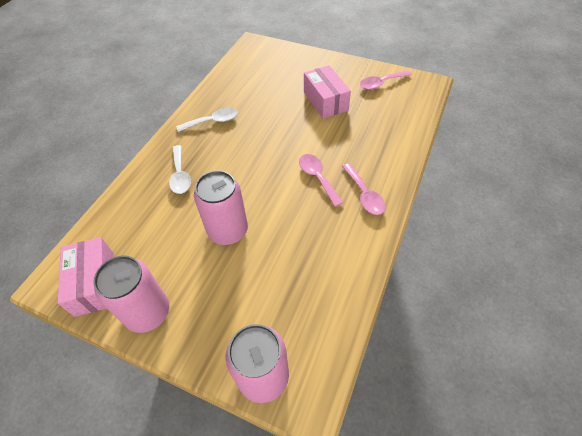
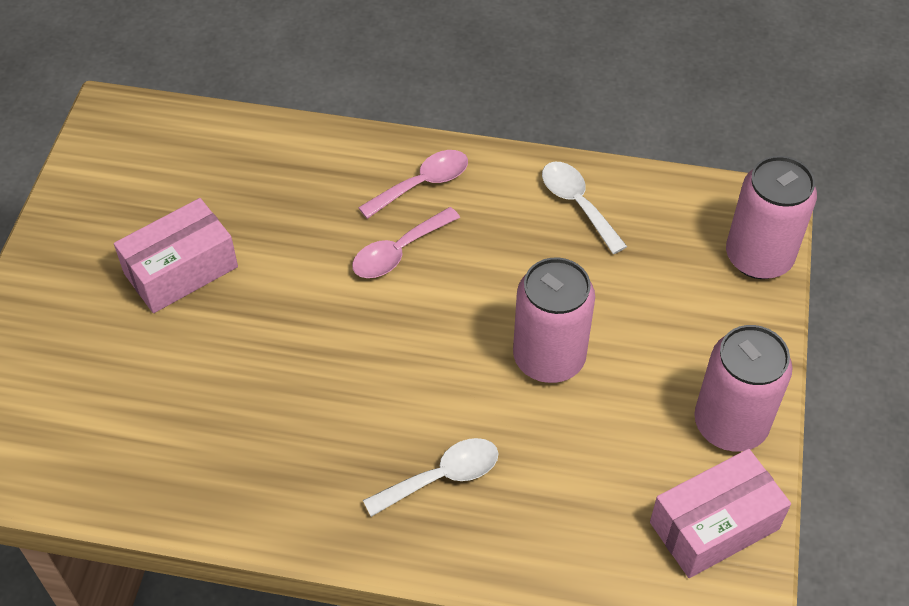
camera: 105 degrees left, 0 degrees up
(213, 121) = (272, 465): white spoon -> white spoon (577, 204)
(381, 83) = (114, 185): pink spoon -> none

